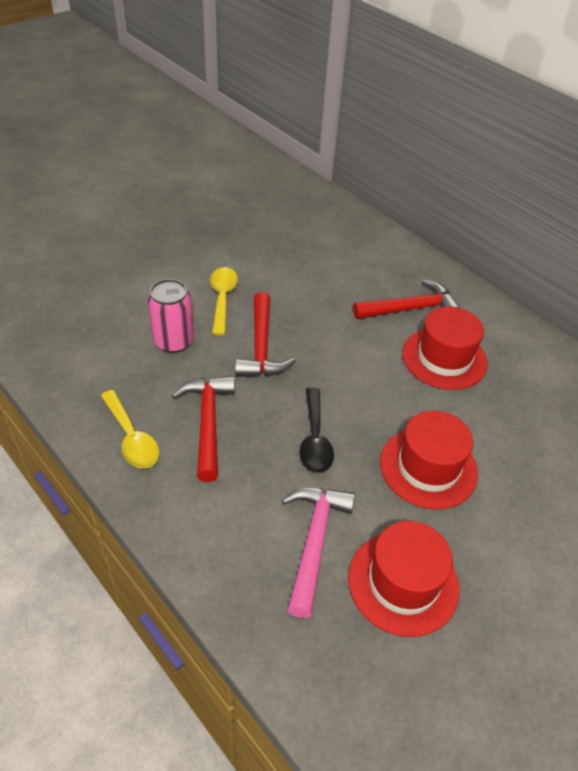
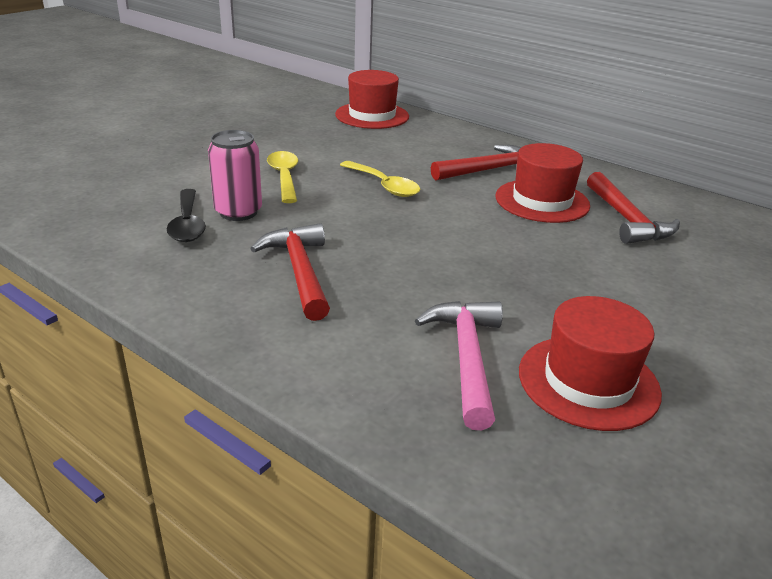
camera: 10 degrees left, 15 degrees down
(132, 438) = (209, 293): yellow spoon -> yellow spoon (384, 186)
(261, 347) = (341, 208): red hammer -> red hammer (626, 219)
(315, 439) = (430, 273): black spoon -> black spoon (187, 224)
(428, 467) = (567, 282): red hat -> red hat (372, 115)

